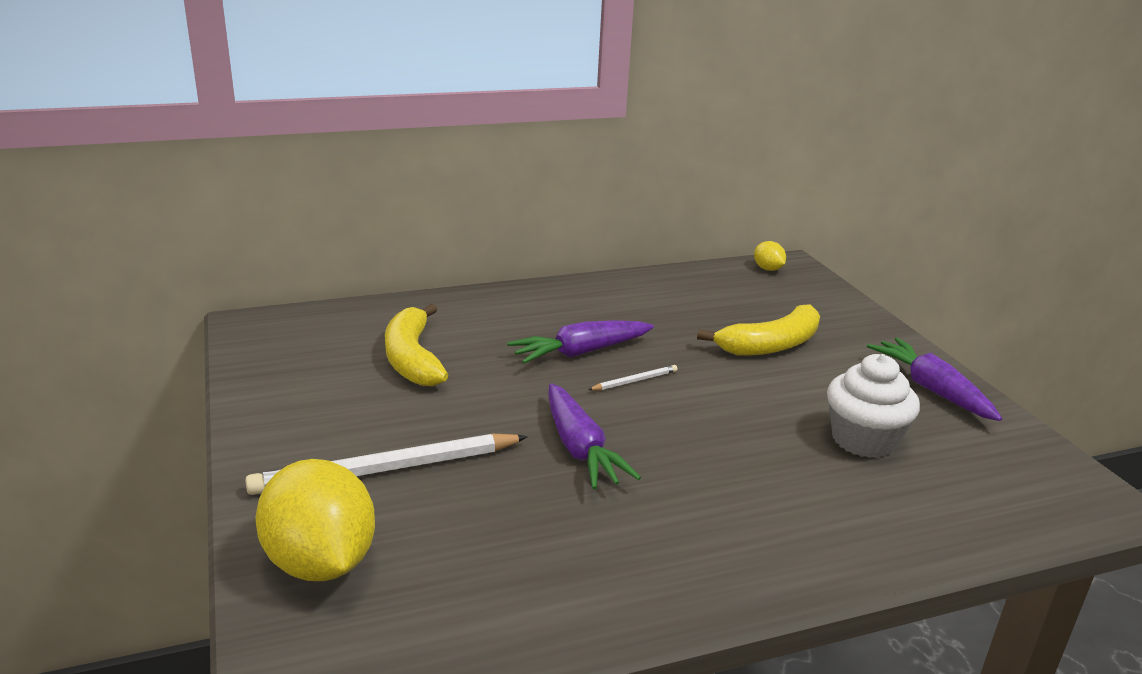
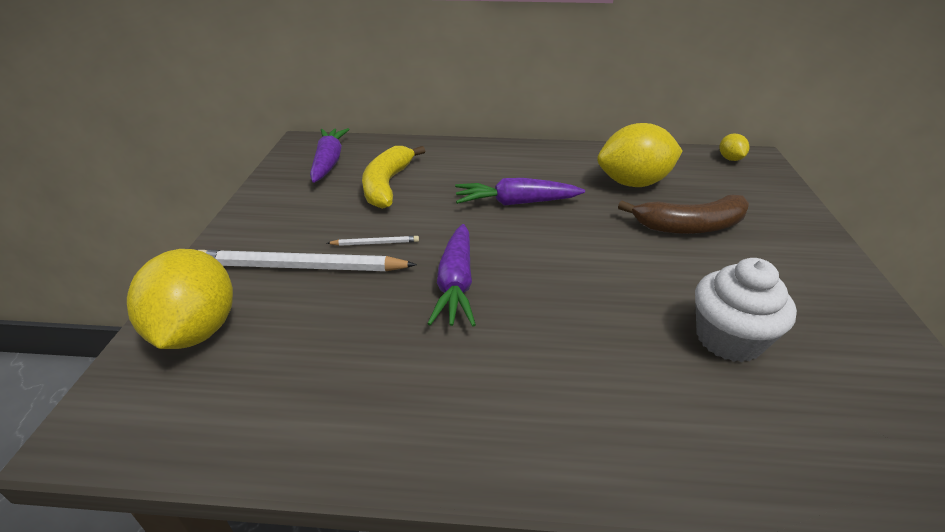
camera: 25 degrees right, 10 degrees up
(634, 381) = (543, 235): white pencil -> white pencil (375, 243)
(689, 310) = (633, 183): none -> yellow lemon
(771, 345) = (690, 226): yellow banana -> brown banana
(931, 389) = (838, 302): purple carrot -> purple carrot (329, 162)

